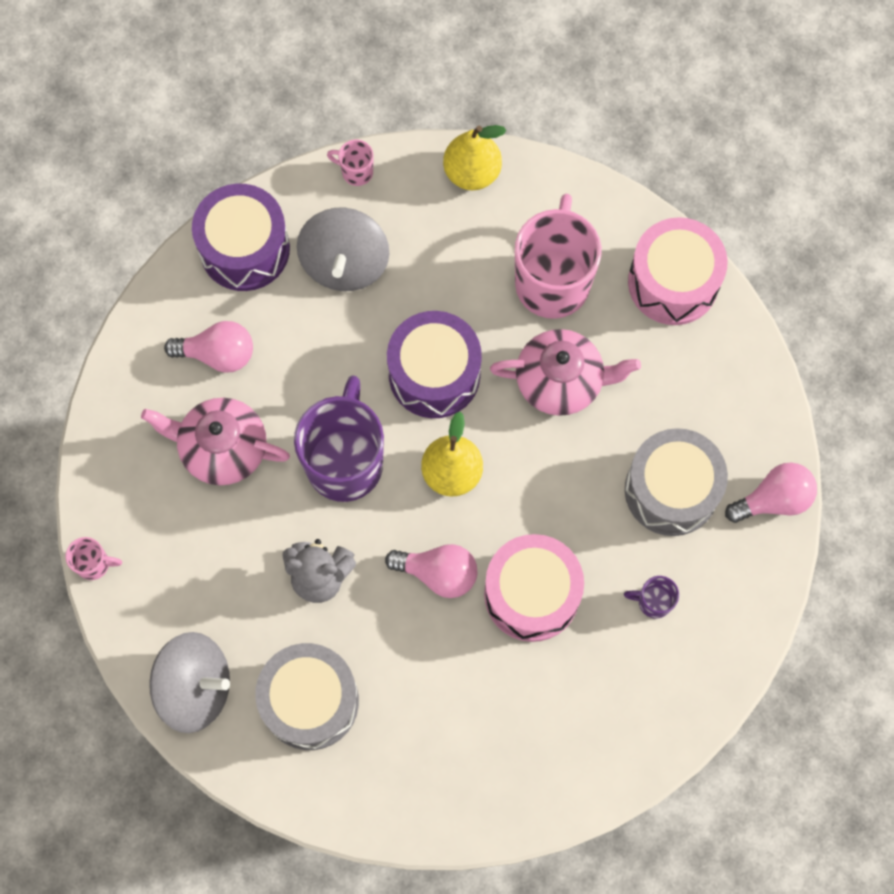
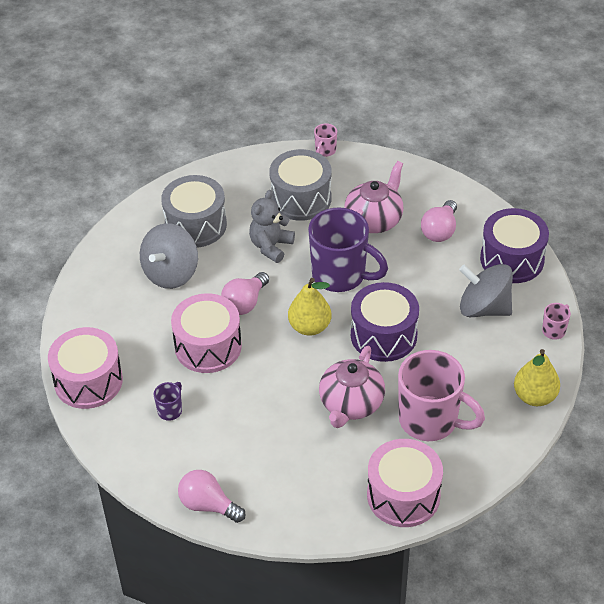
camera: 110 degrees right, 25 degrees down
(195, 687) = (230, 178): grey spinning top -> grey spinning top (171, 273)
(646, 731) = (88, 381): none -> pink drum
(671, 490) = (243, 444): grey drum -> grey drum (301, 198)
(773, 499) = (208, 505): pink light bulb -> pink light bulb turned 120 degrees clockwise

